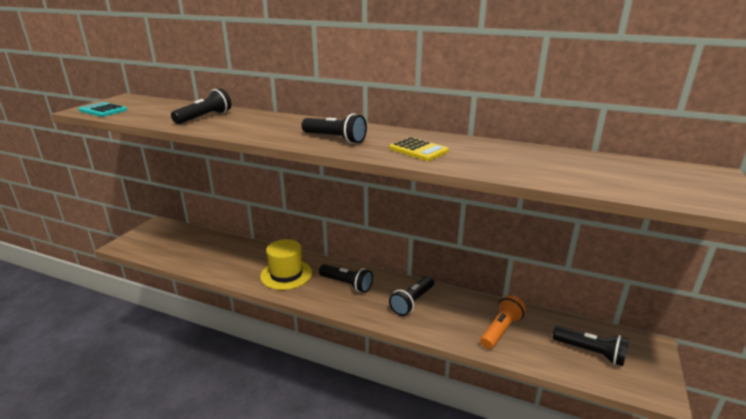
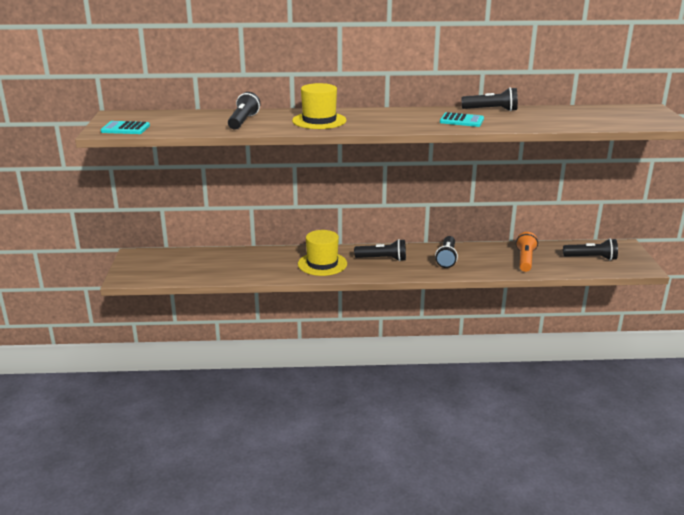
camera: 25 degrees left, 0 degrees up
(271, 127) = (319, 120): none -> yellow hat
(335, 139) = (389, 122): black flashlight -> black flashlight (491, 110)
(418, 150) = (461, 121): yellow calculator -> turquoise calculator

